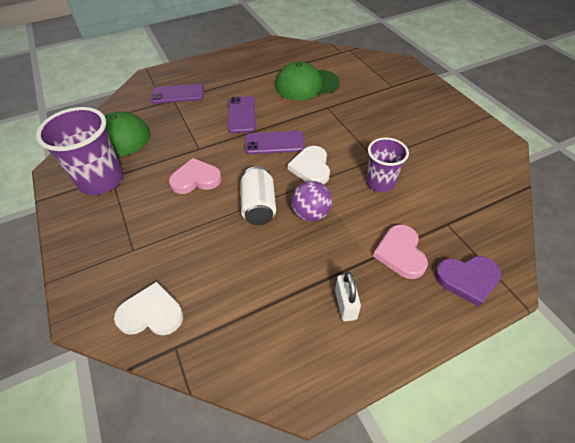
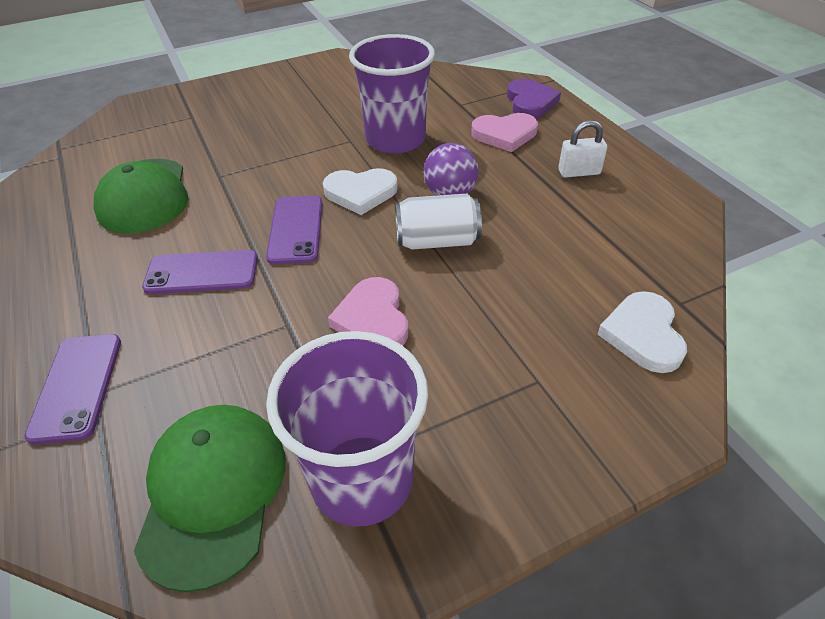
camera: 90 degrees left, 5 degrees down
(380, 183) = (395, 140): purple cup -> purple cup, size x1.60

